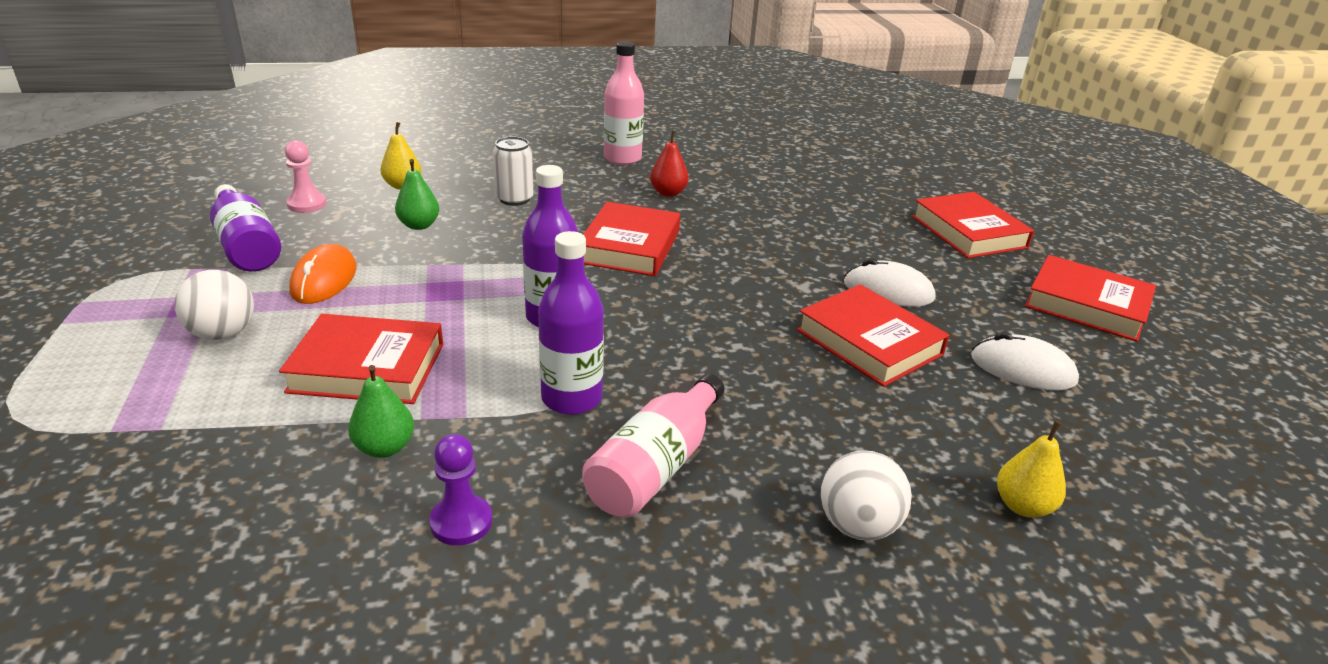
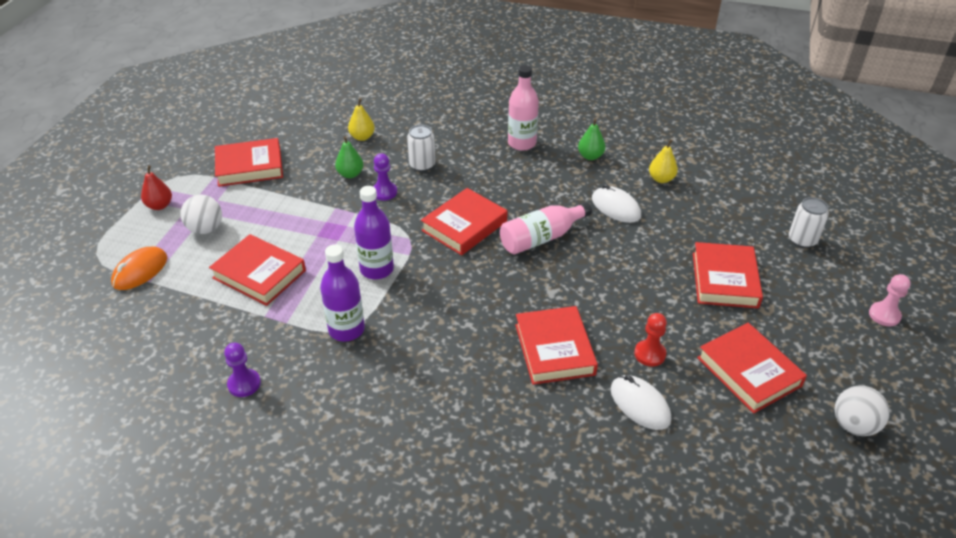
camera: 30 degrees right, 10 degrees up
(246, 246) = (250, 167): purple bottle -> red book
(307, 204) = (299, 140): pink pawn -> pink pawn (884, 315)
(324, 280) = (274, 204): orange mouse -> orange mouse (140, 271)
(385, 448) = (237, 328): green pear -> green pear (590, 156)
(486, 234) = (384, 192): none -> purple pawn
(655, 466) = (357, 388): pink bottle -> pink bottle (541, 238)
(668, 193) = (528, 184): red pear -> red pear (159, 206)
(857, 525) = (432, 464): white ball -> white ball (854, 425)
(888, 291) = (607, 313): white mouse -> white mouse (615, 207)
(975, 317) = (649, 354): none -> red pawn
(998, 185) = (802, 240): none -> white can
(1023, 506) = (538, 492): yellow pear -> yellow pear (661, 179)

